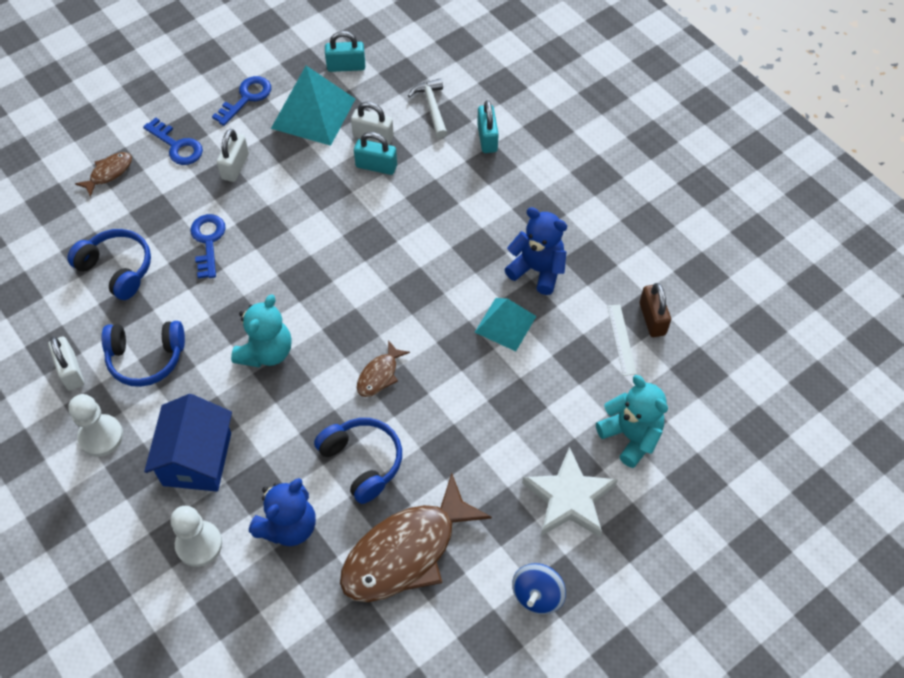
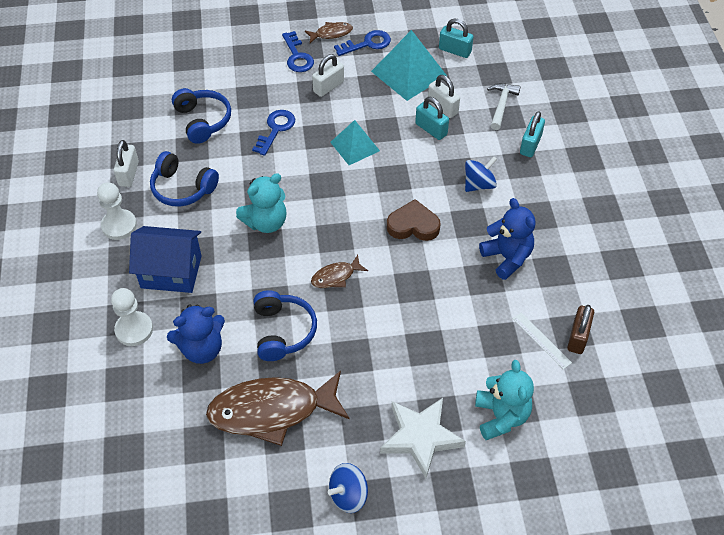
camera: 30 degrees right, 5 degrees down
(109, 173) = (239, 55): brown fish -> brown fish (331, 33)
(197, 459) = (171, 272): blue house -> blue house turned 60 degrees clockwise
(424, 280) = (413, 225): none -> brown heart
(462, 205) = (479, 184): none -> blue spinning top
(505, 324) = (455, 285): turquoise pyramid -> turquoise pyramid (355, 146)
(621, 339) = (541, 340): white ruler -> white ruler turned 60 degrees counterclockwise

